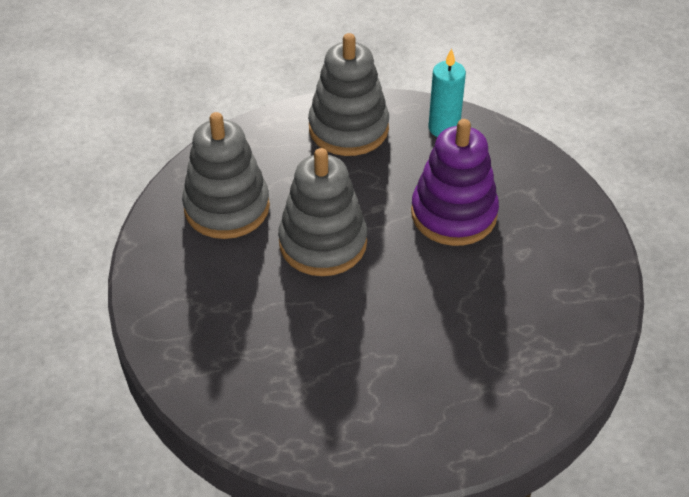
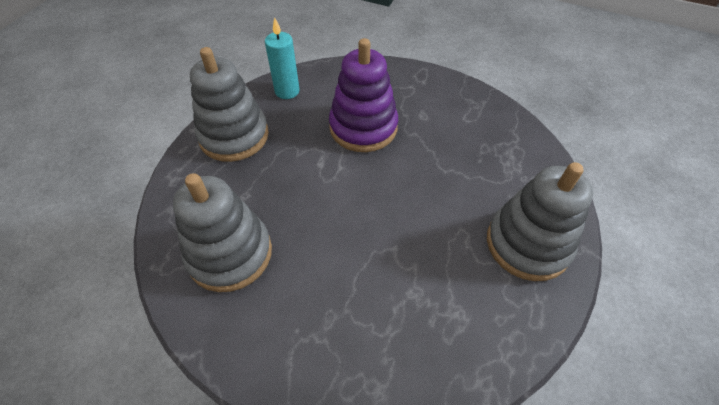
camera: 55 degrees left, 5 degrees up
(323, 243) = (324, 211): grey stacking toy -> grey stacking toy (527, 244)

